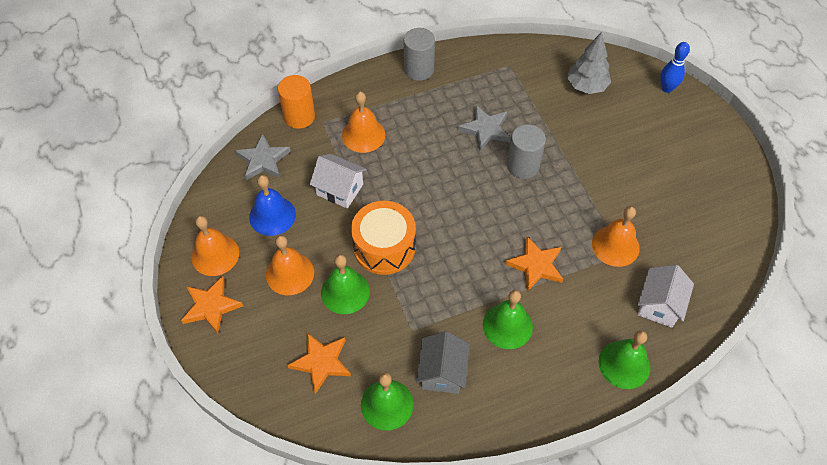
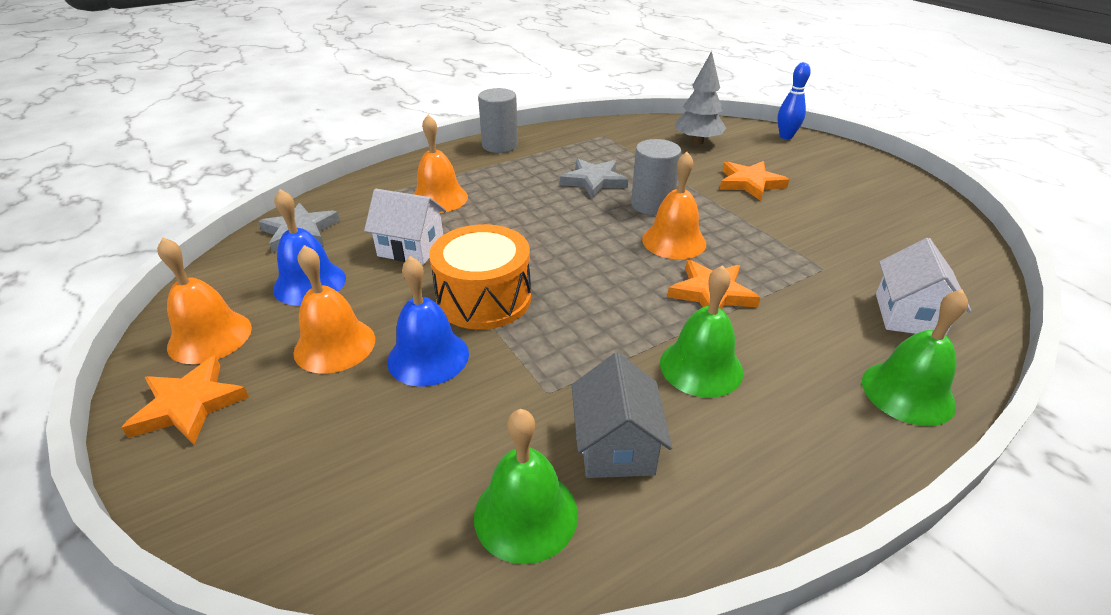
camera: 10 degrees left, 20 degrees down
(299, 116) = (352, 191): orange cylinder -> none
(321, 362) = (392, 462): orange star -> orange star (750, 183)
(345, 292) = (428, 357): green bell -> blue bell
(615, 245) = (808, 262): orange bell -> orange bell (674, 241)

